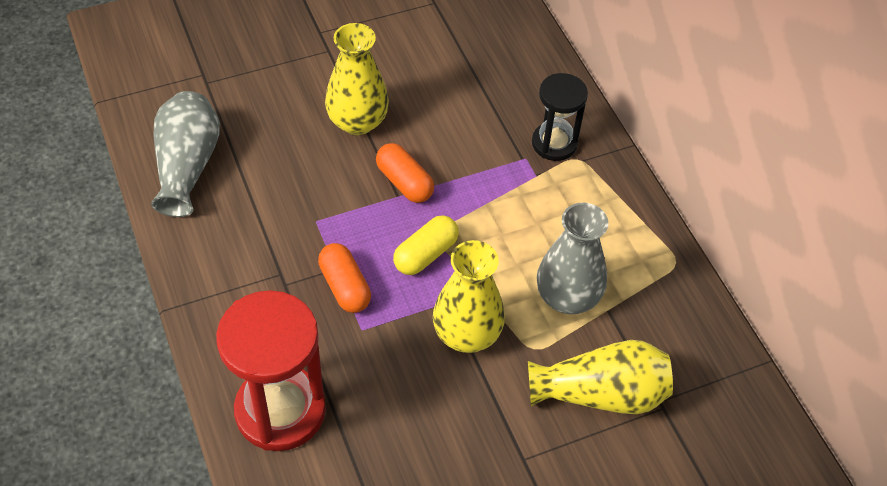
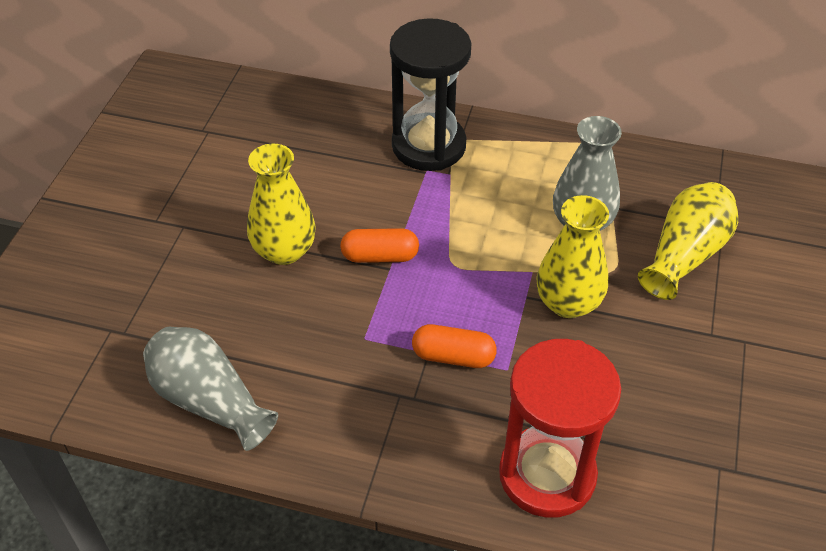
camera: 50 degrees left, 5 degrees down
(425, 254) = (467, 284): yellow capsule -> none
(554, 143) = (428, 146): black hourglass -> black hourglass, size x1.67

